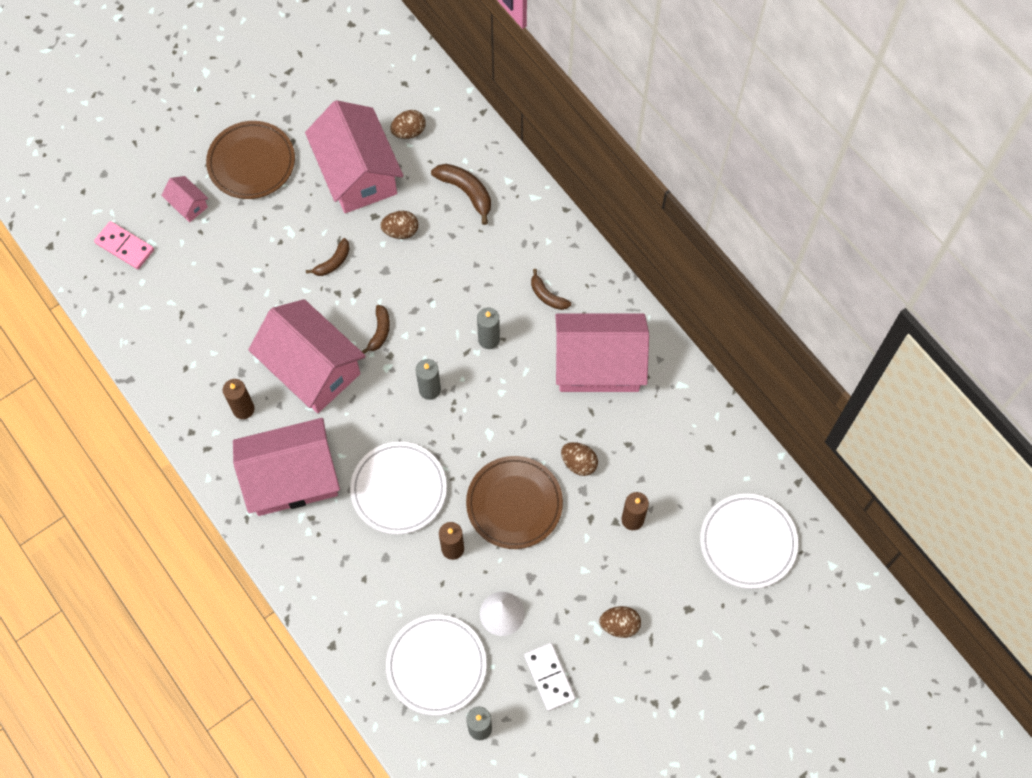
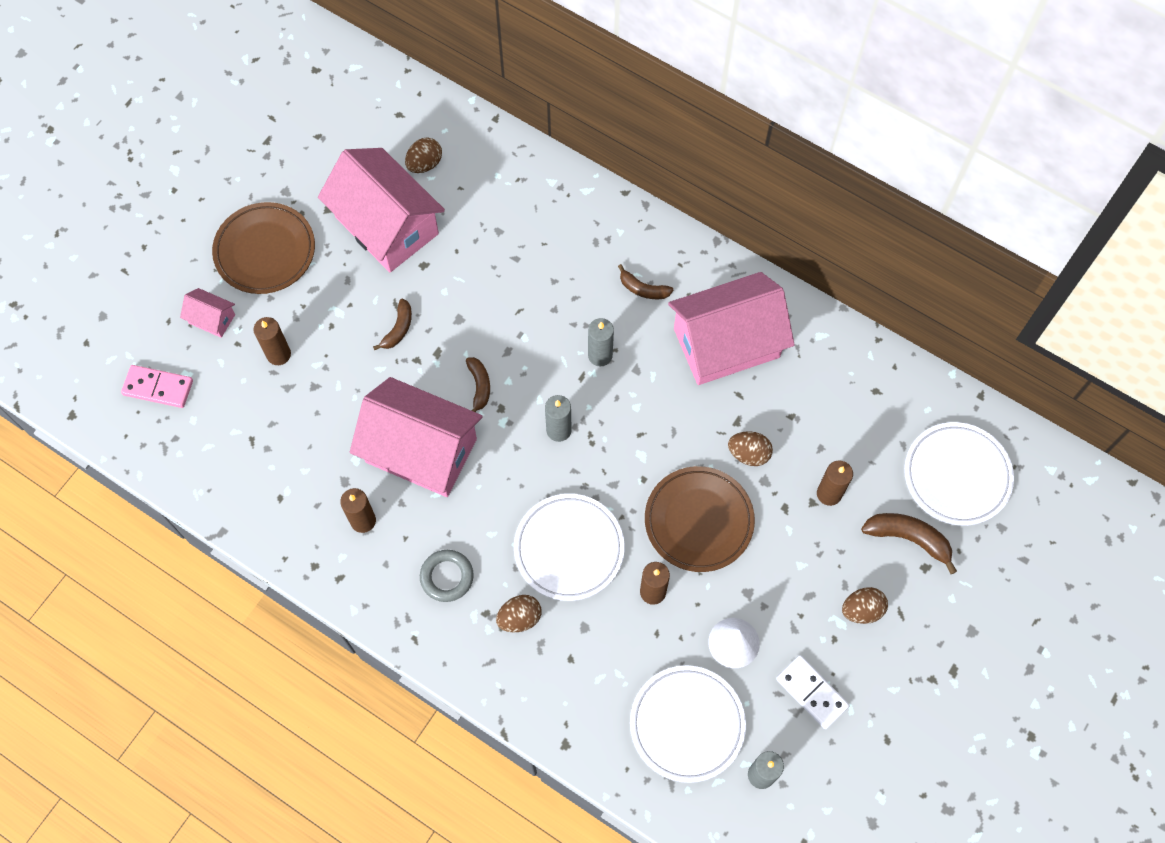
camera: 20 degrees left, 0 degrees up
(229, 251) = (278, 354): none -> brown candle
(292, 478) = (447, 577): pink house -> grey ring
(401, 231) = (459, 272): brown egg -> brown egg (519, 618)
(466, 192) = (512, 208): brown banana -> brown banana (908, 538)

